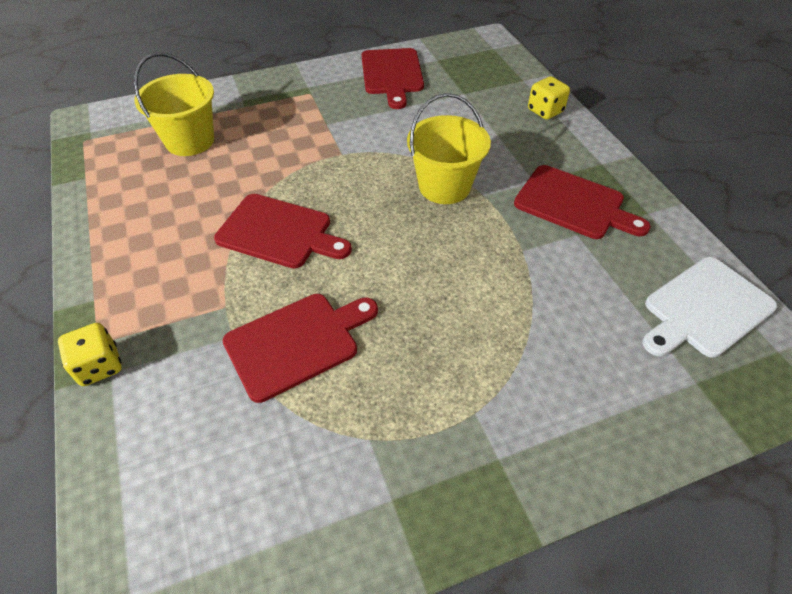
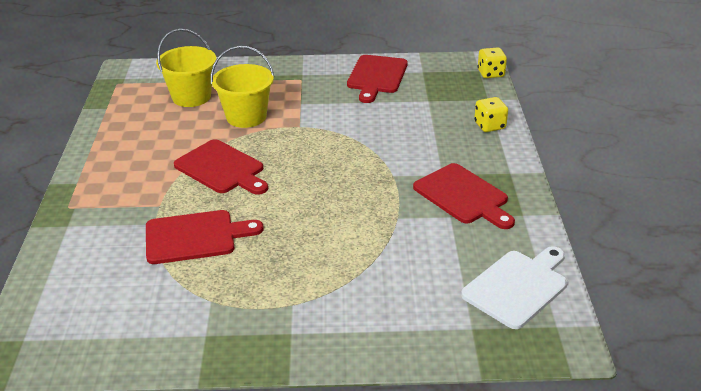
camera: 20 degrees right, 15 degrees down
(99, 366) = (62, 220): yellow dice -> yellow dice (490, 73)
(444, 186) = (365, 163): yellow bucket -> yellow bucket (246, 117)
(705, 309) = (517, 286): white cutting board -> white cutting board turned 150 degrees clockwise

